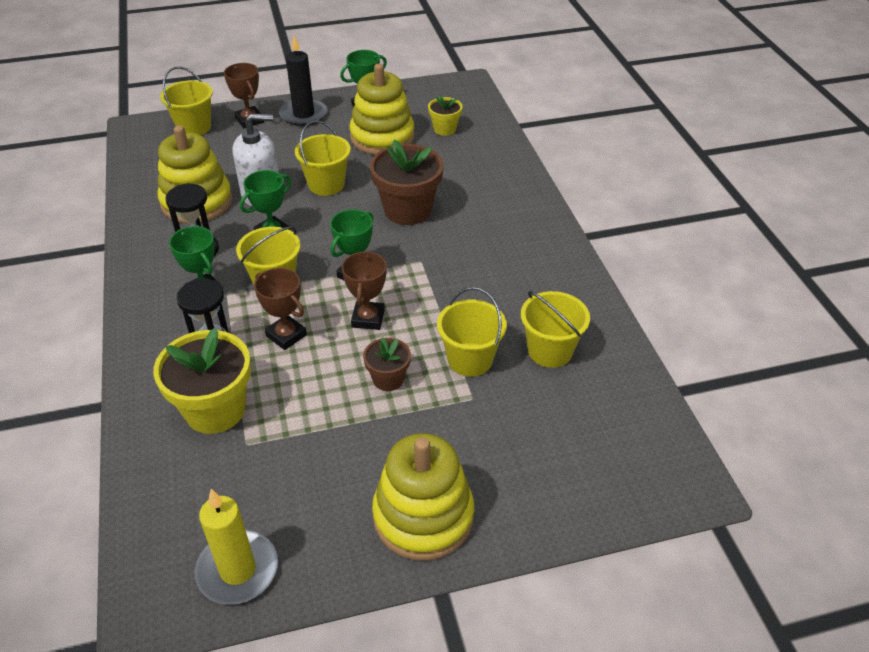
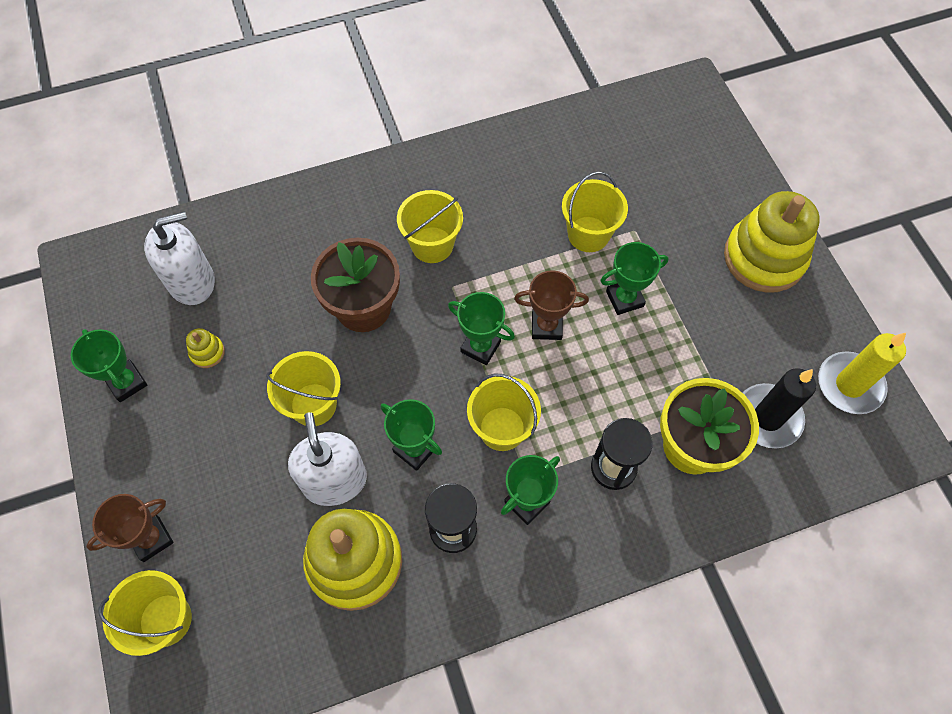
camera: 95 degrees left, 20 degrees up
(286, 335) = (582, 400): brown trophy -> none
(303, 114) = (141, 463): black candle -> black candle (767, 417)
(382, 137) = (207, 352): yellow stacking toy -> yellow stacking toy, size x0.40
(388, 379) = (624, 299): brown flower pot -> green trophy
(445, 129) = (192, 281): yellow flower pot -> white soap dispenser
(550, 351) = (567, 173): yellow bucket -> yellow bucket (432, 245)

